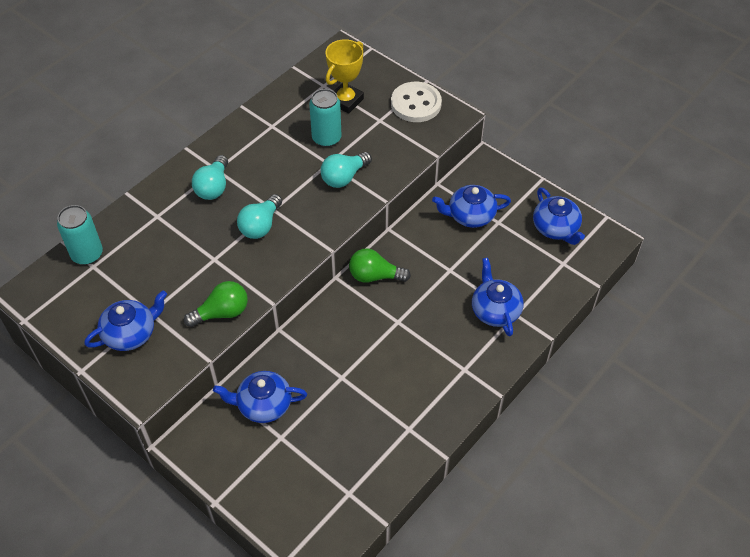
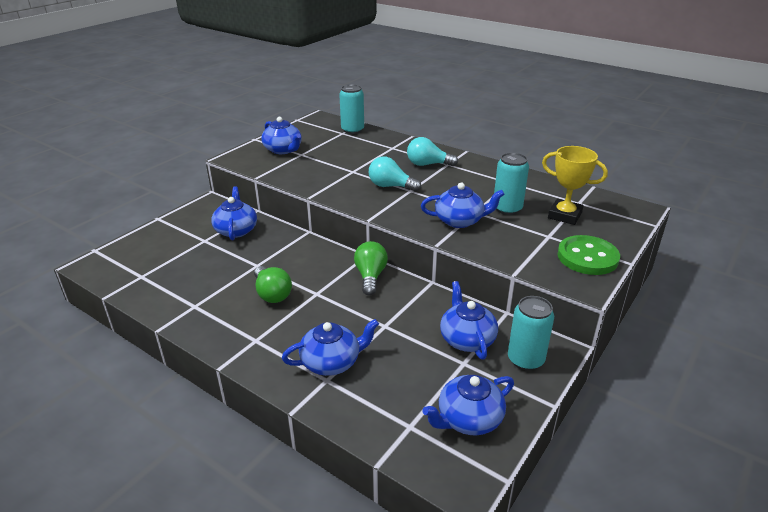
camera: 85 degrees right, 20 degrees down
(222, 313) = (299, 178): green light bulb -> green light bulb (272, 294)
(344, 177) = (460, 221): turquoise light bulb -> blue teapot
(416, 104) = (587, 257): white button -> green button
(496, 183) = (525, 360): none -> turquoise can

